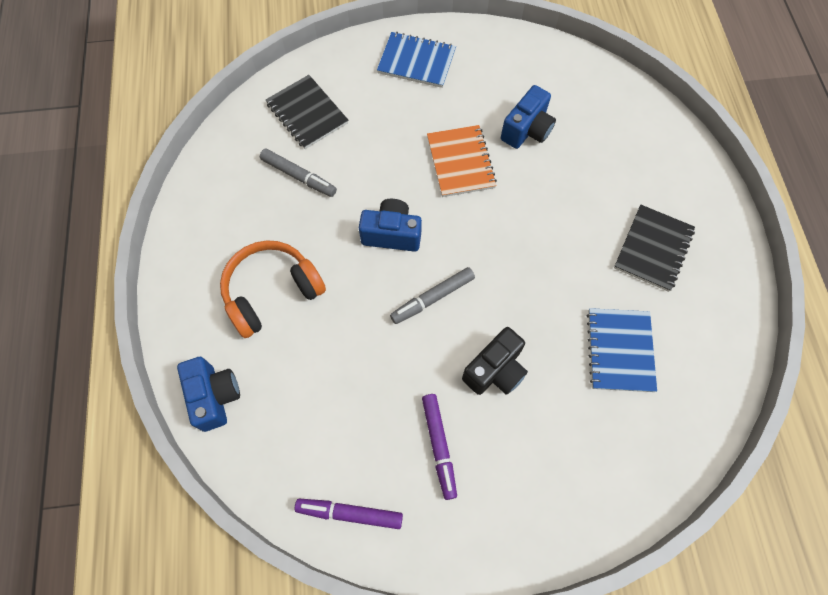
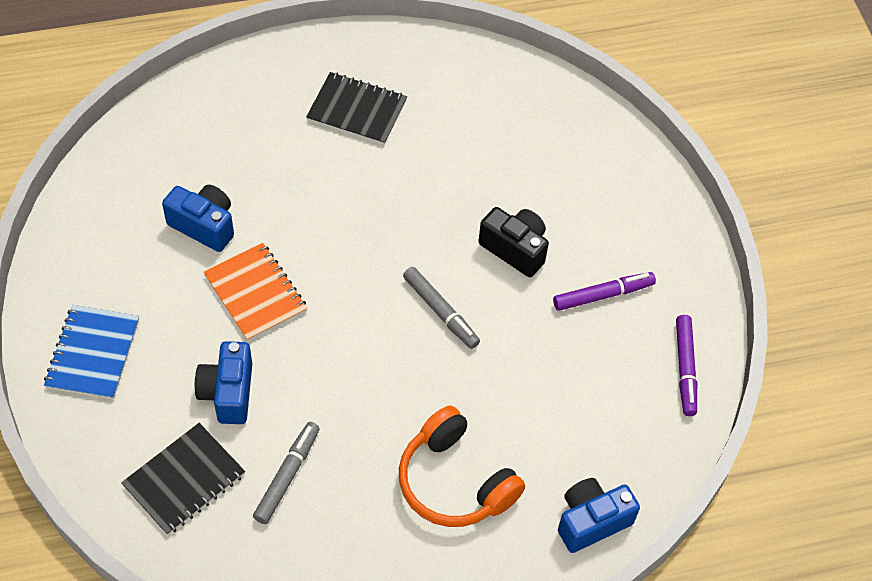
camera: 100 degrees left, 10 degrees down
(392, 234) = (362, 359): blue camera -> blue camera (228, 393)
(460, 162) = (255, 293): orange notebook -> orange notebook turned 75 degrees clockwise
(620, 350) = (476, 143): blue notebook -> none

